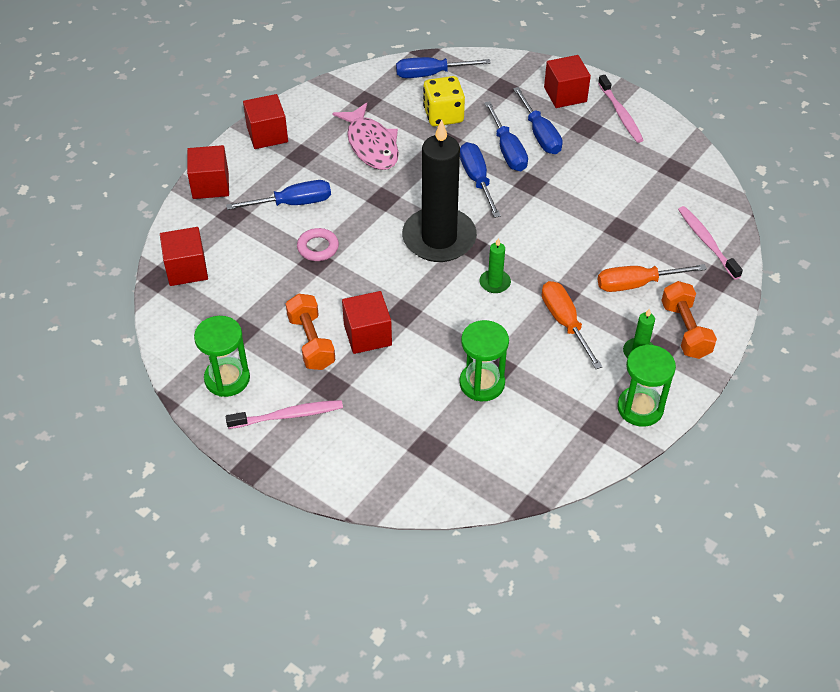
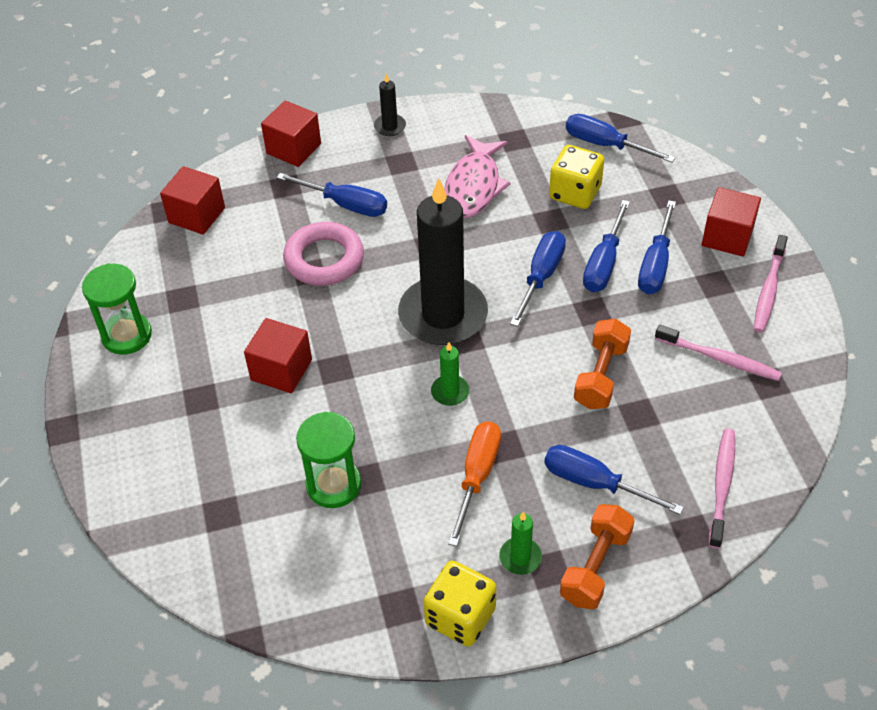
camera: 40 degrees right, 0 degrees up
(267, 134) = (390, 127): red cube -> black candle
(288, 415) = (139, 402): pink toothbrush -> pink toothbrush (720, 359)
(311, 342) = (227, 346): orange dumbbell -> orange dumbbell (601, 375)
(318, 247) = (324, 259): pink ring -> pink ring, size x1.67
(637, 284) = (595, 483): orange screwdriver -> blue screwdriver
(640, 408) = (460, 616): green hourglass -> yellow dice

